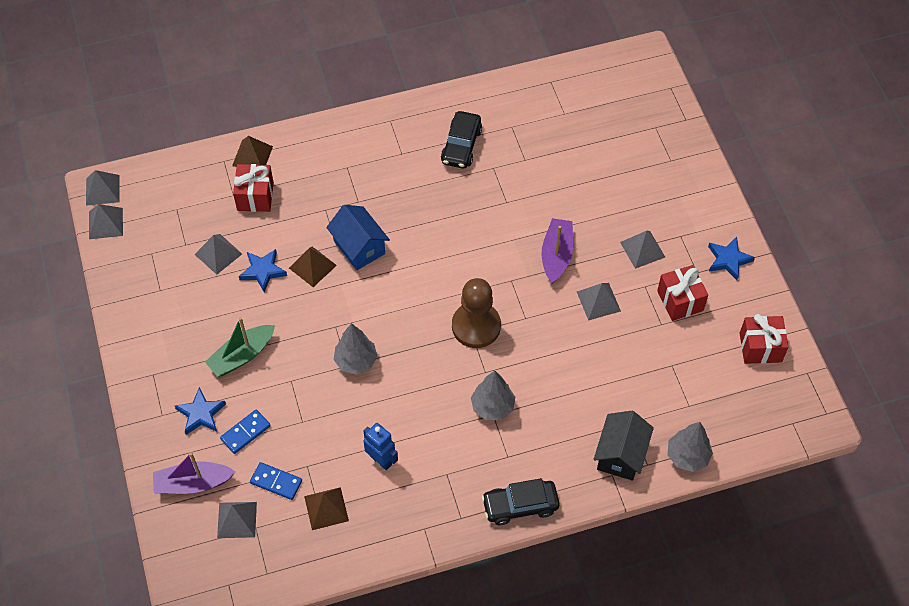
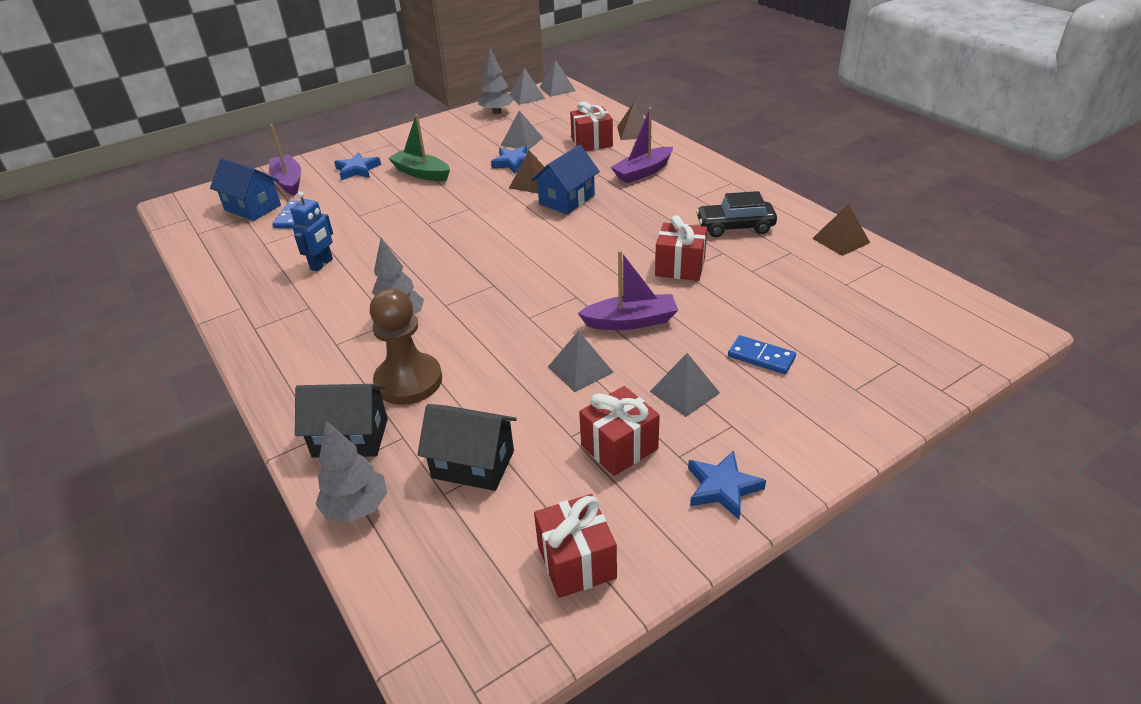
camera: 75 degrees right, 20 degrees down
(237, 520) = (252, 207): grey pyramid -> blue house
(245, 432) = (342, 192): blue domino -> blue domino (761, 357)
(326, 508) = (265, 247): brown pyramid -> brown pyramid (840, 240)
(338, 175) = (643, 172): none -> purple boat
(356, 361) = (433, 226): grey tree -> grey tree (497, 112)
(476, 326) = (503, 286): brown pawn -> brown pawn (408, 381)
(501, 202) = (680, 267): none -> red gift
(520, 505) = (270, 367): black car -> none
(669, 384) = (473, 464): none -> black house

